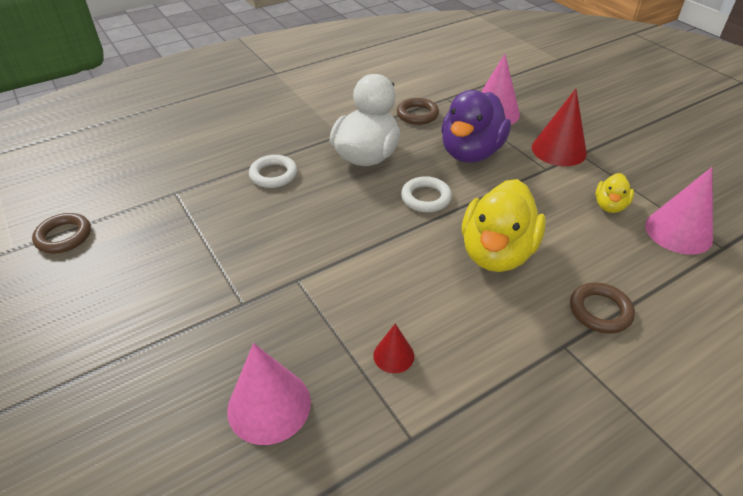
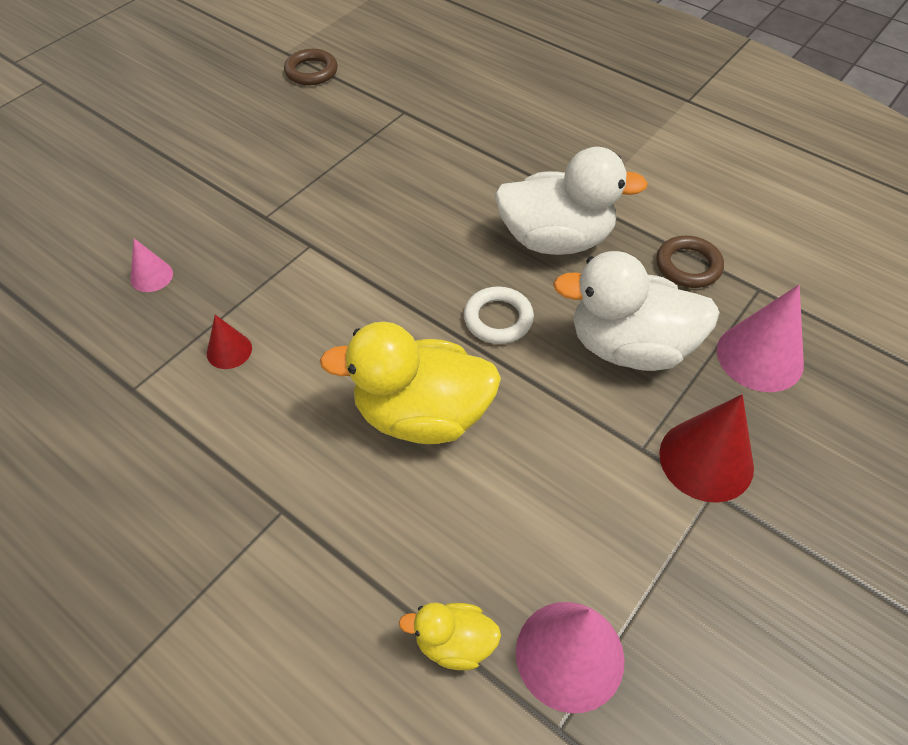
camera: 70 degrees right, 10 degrees up
(269, 405) = (151, 276): pink cone -> pink cone, size x0.53
(273, 175) = (472, 171): white ring -> none
(471, 152) = (629, 347): purple duck -> white duck
(600, 311) = (353, 547): brown ring -> none
(609, 206) = (590, 546): yellow duck -> yellow duck (454, 643)

